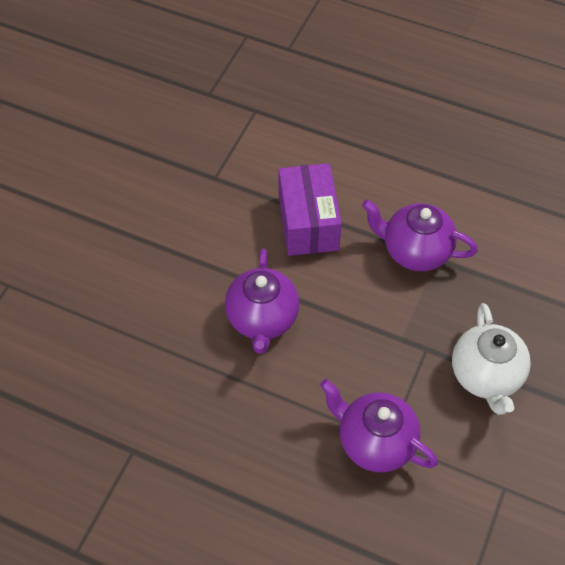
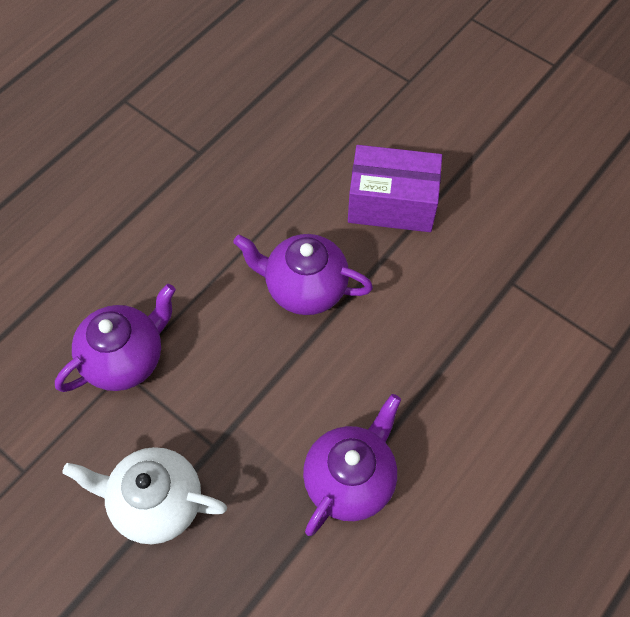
camera: 105 degrees right, 5 degrees up
(308, 223) = (422, 367): purple box -> purple box (392, 203)

